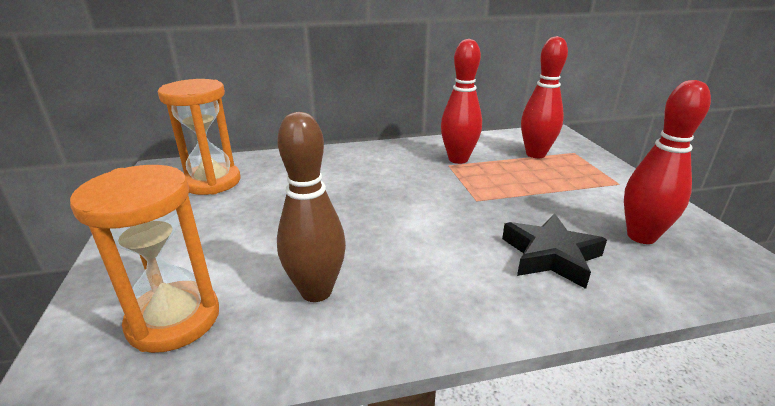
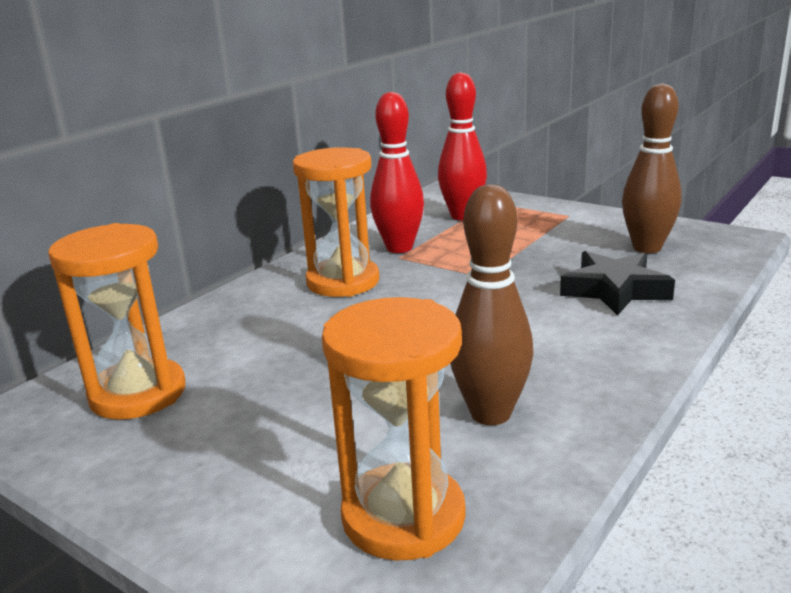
camera: 40 degrees left, 5 degrees down
(391, 166) = (343, 282): none -> orange hourglass
(641, 236) = (647, 248): red bowling pin -> brown bowling pin

